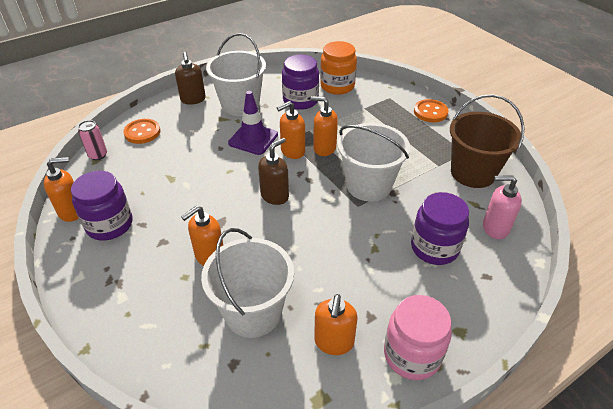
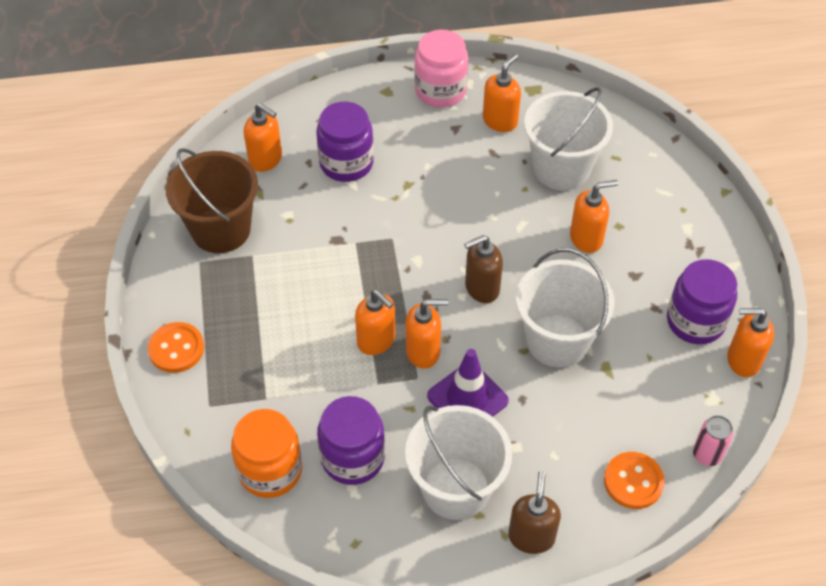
camera: 155 degrees left, 10 degrees up
(368, 185) = (359, 260): white bucket -> white bucket (557, 340)
(495, 228) = (266, 159): pink soap dispenser -> orange soap dispenser

